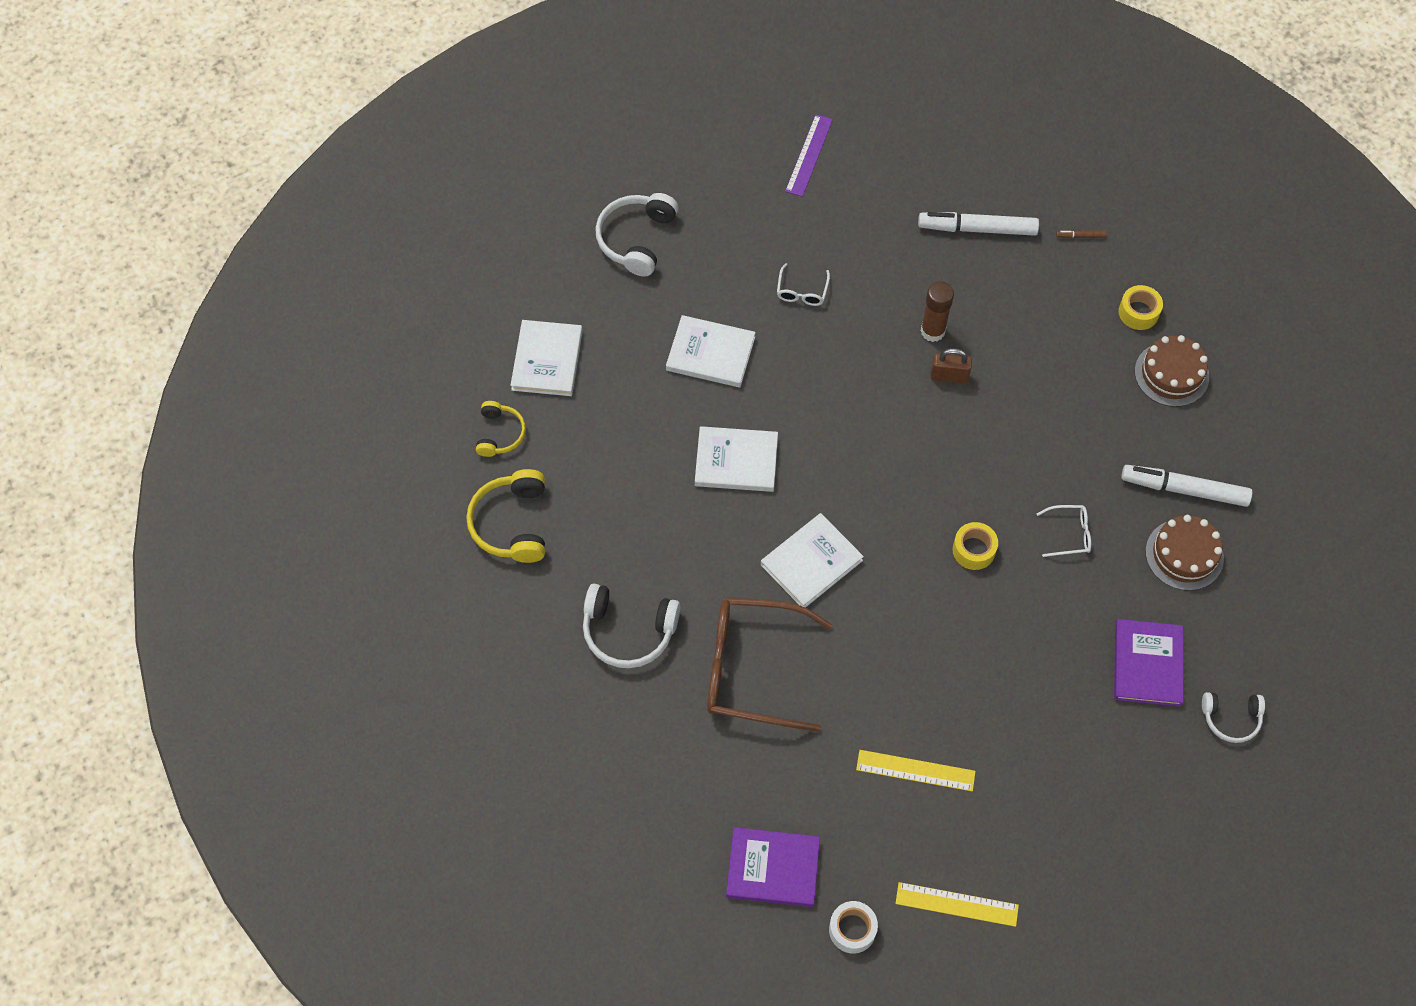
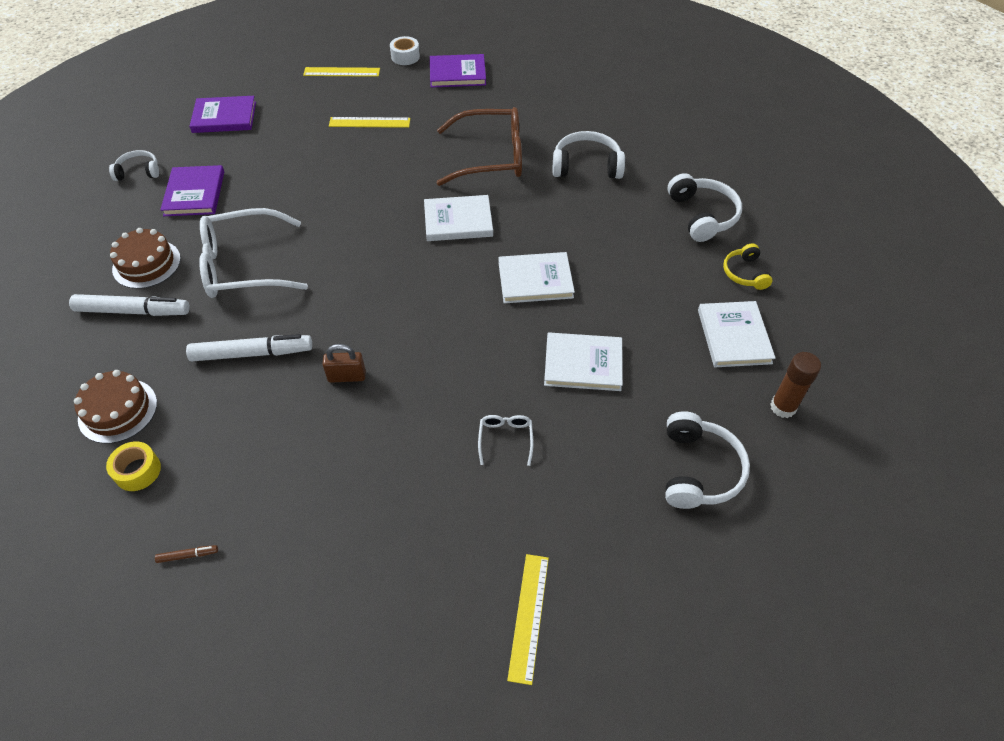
camera: 170 degrees right, 10 degrees down
(511, 523) = (702, 215): yellow headphones -> white headphones
(809, 155) = (529, 616): purple ruler -> yellow ruler
(811, 562) = (458, 221): white book -> white book turned 45 degrees clockwise
(932, 331) = (364, 418): brown glue stick -> brown glue stick (783, 407)
(974, 550) = (326, 245): yellow tape -> none
(977, 229) = (313, 545): white marker -> white marker (252, 353)
(1069, 534) = (243, 266): white glasses -> white glasses, size x2.32
(1130, 819) = (224, 117): none -> purple book

